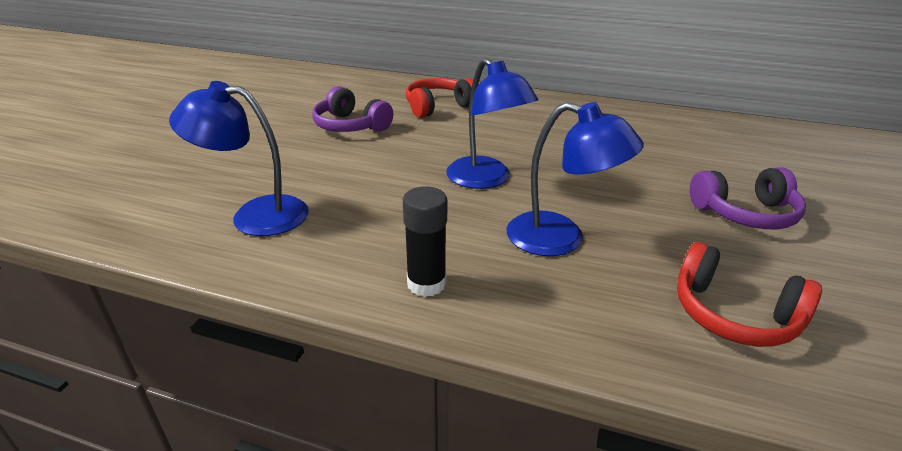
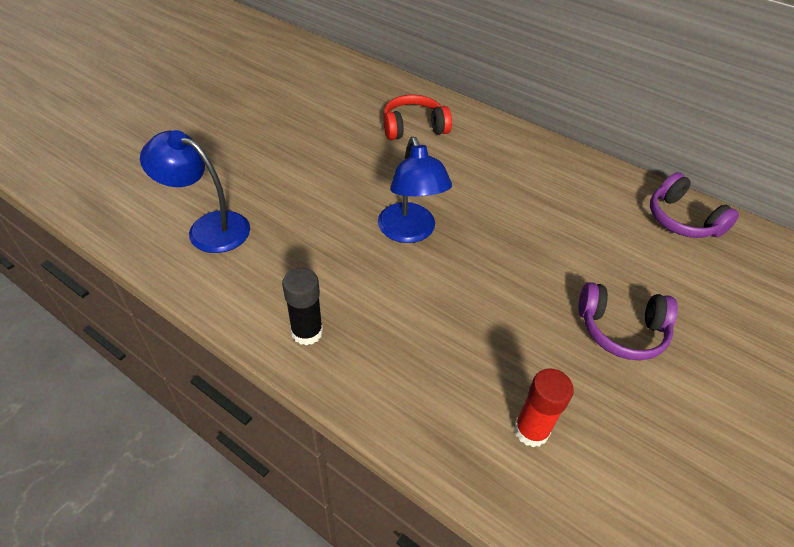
camera: 15 degrees right, 15 degrees up
(350, 126) = (323, 137): purple headphones -> purple headphones (682, 220)
(561, 239) = (437, 315): blue lamp -> none
(733, 315) = (531, 430): red headphones -> red glue stick

